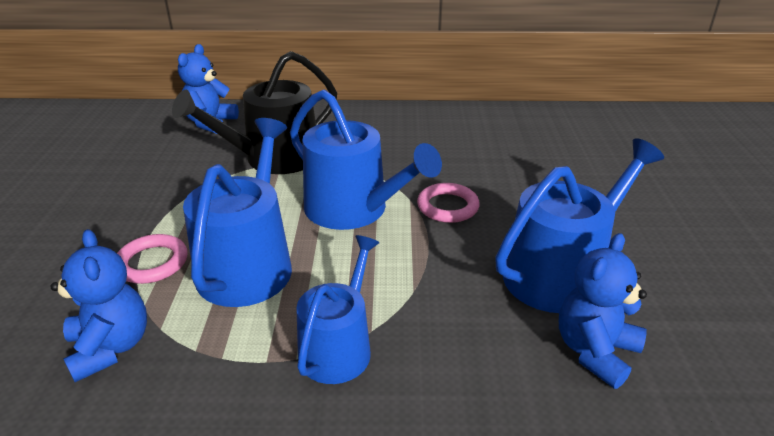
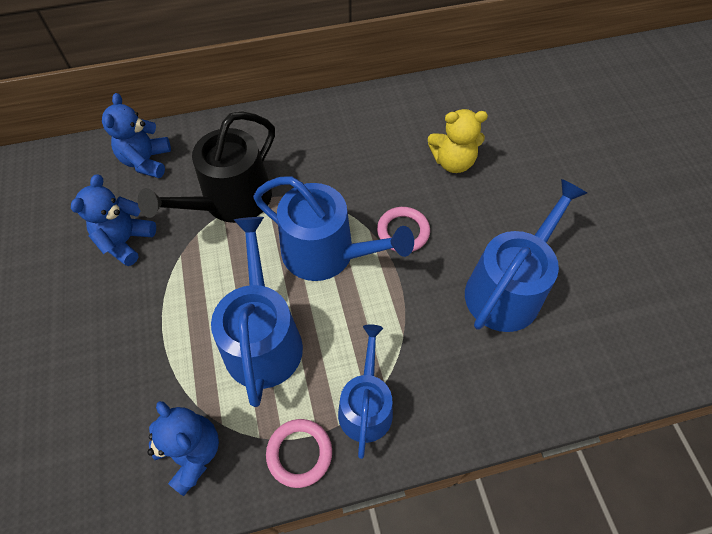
camera: 15 degrees left, 25 degrees up
(152, 263) = (180, 357): pink ring -> pink ring (299, 453)
(524, 164) = (453, 162): none -> yellow teddy bear
(595, 351) = (546, 362): blue teddy bear -> blue teddy bear (126, 241)

